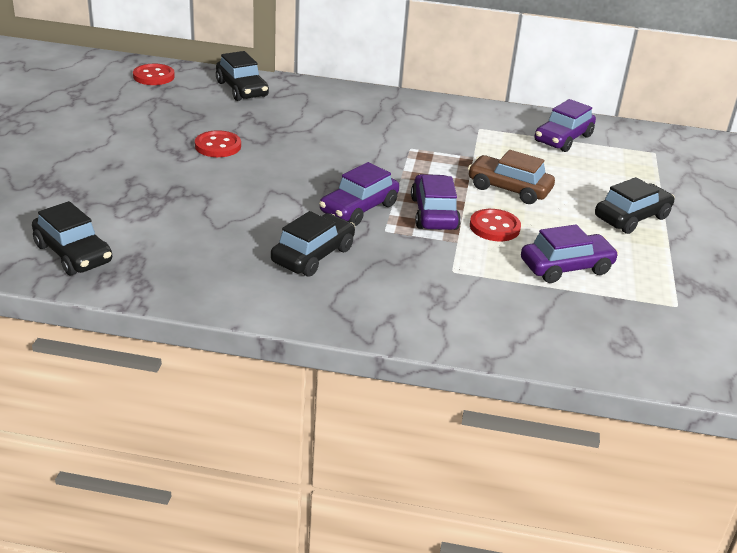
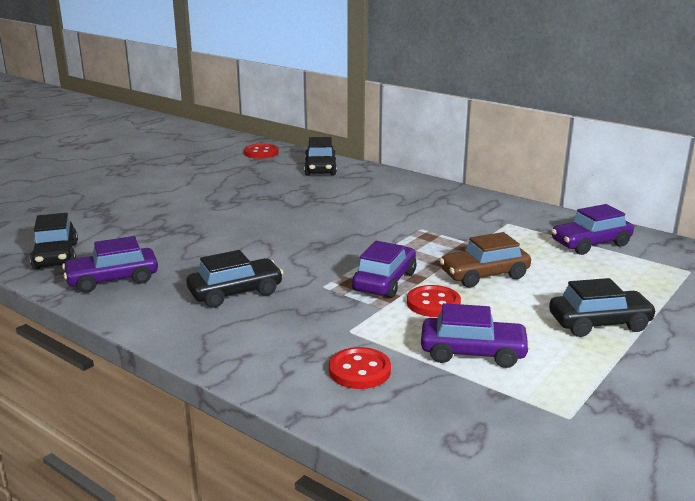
camera: 30 degrees right, 10 degrees down
(218, 146) = (253, 203): red button -> red button (359, 370)
(359, 208) = (318, 265): purple car -> purple car (113, 280)
(509, 189) = (484, 275): brown car -> brown car turned 75 degrees counterclockwise

